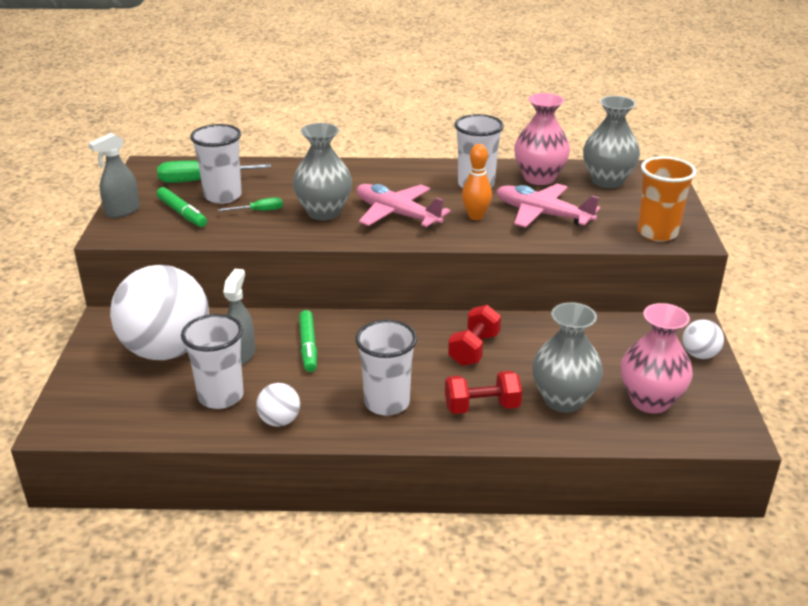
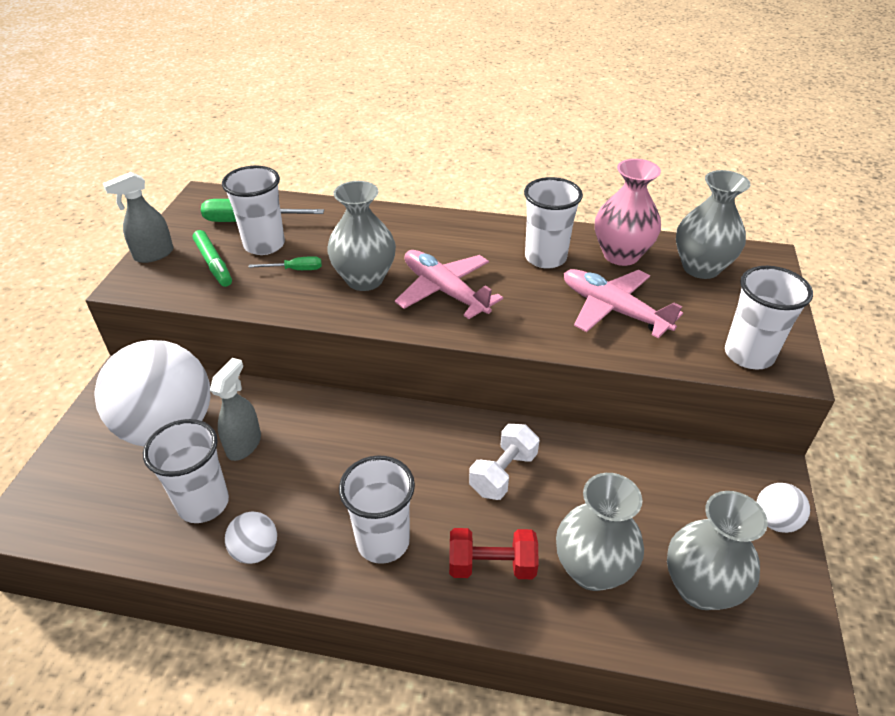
camera: 10 degrees right, 10 degrees up
(308, 346) = (319, 443): green marker -> none
(474, 349) = (503, 473): red dumbbell -> white dumbbell
(475, 216) = (534, 304): orange bowling pin -> none
(650, 401) = (700, 588): pink vase -> grey vase
(657, 233) = (749, 355): orange cup -> white cup

